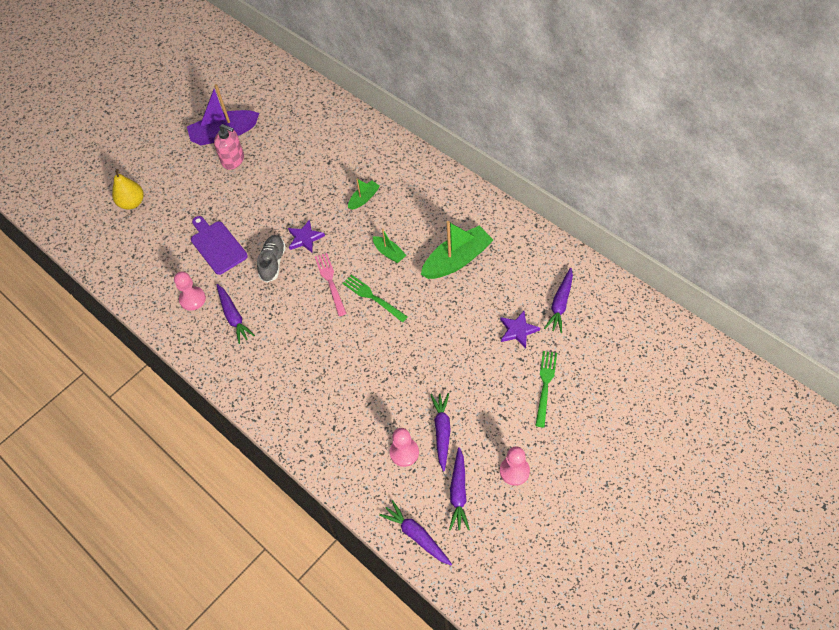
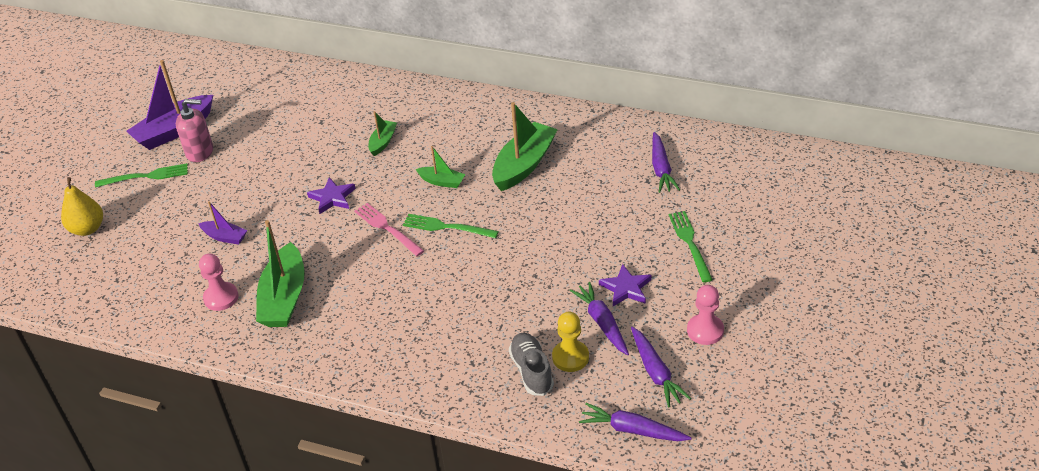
camera: 25 degrees left, 15 degrees down
(189, 169) = (147, 176): none -> green fork
(217, 245) = (225, 237): purple cutting board -> purple boat
(233, 316) = (284, 298): purple carrot -> green boat
(273, 262) = (305, 232): grey shoe -> grey shoe (531, 371)
(404, 452) = (570, 357): pink pawn -> yellow pawn
(518, 330) = (630, 205): purple star -> purple star (626, 288)

